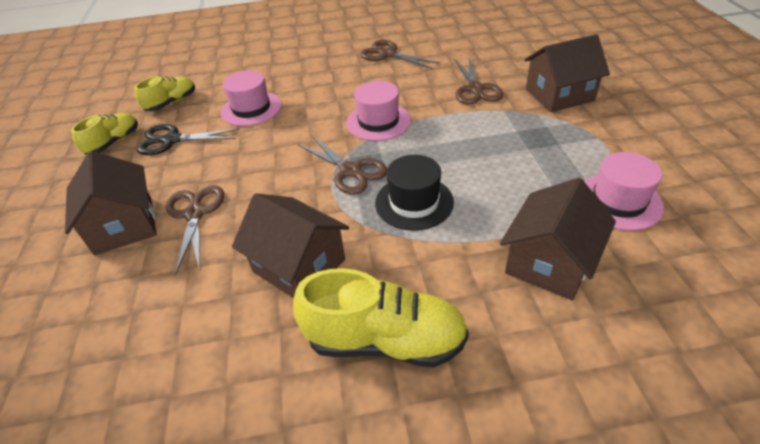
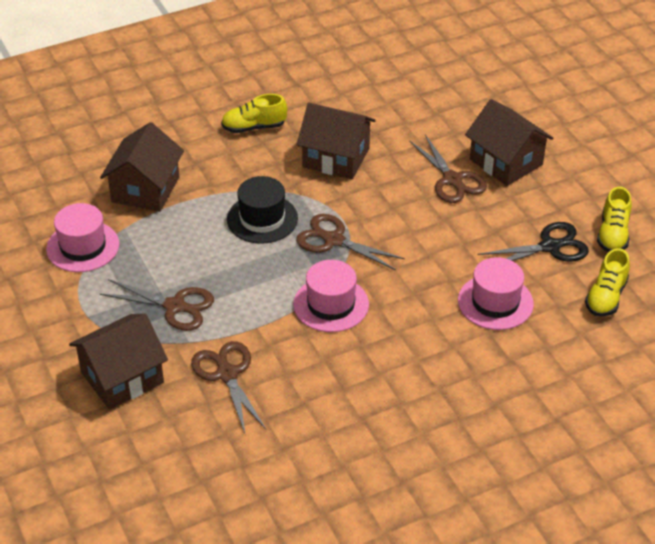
camera: 160 degrees right, 0 degrees up
(385, 340) = (254, 127): yellow shoe -> yellow shoe, size x0.61
(388, 54) = (367, 432): brown scissors -> brown scissors (175, 306)

